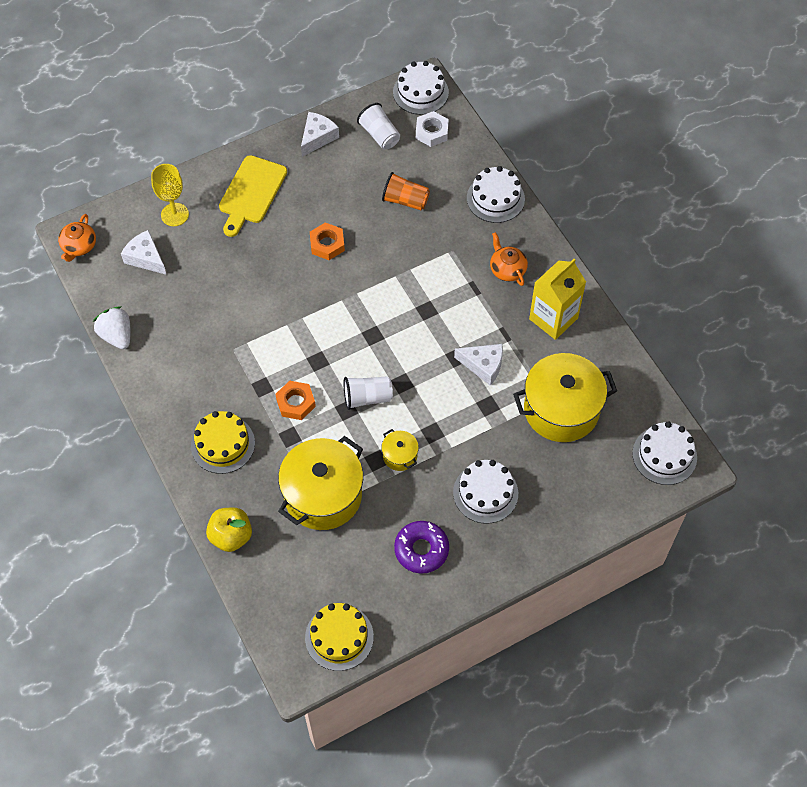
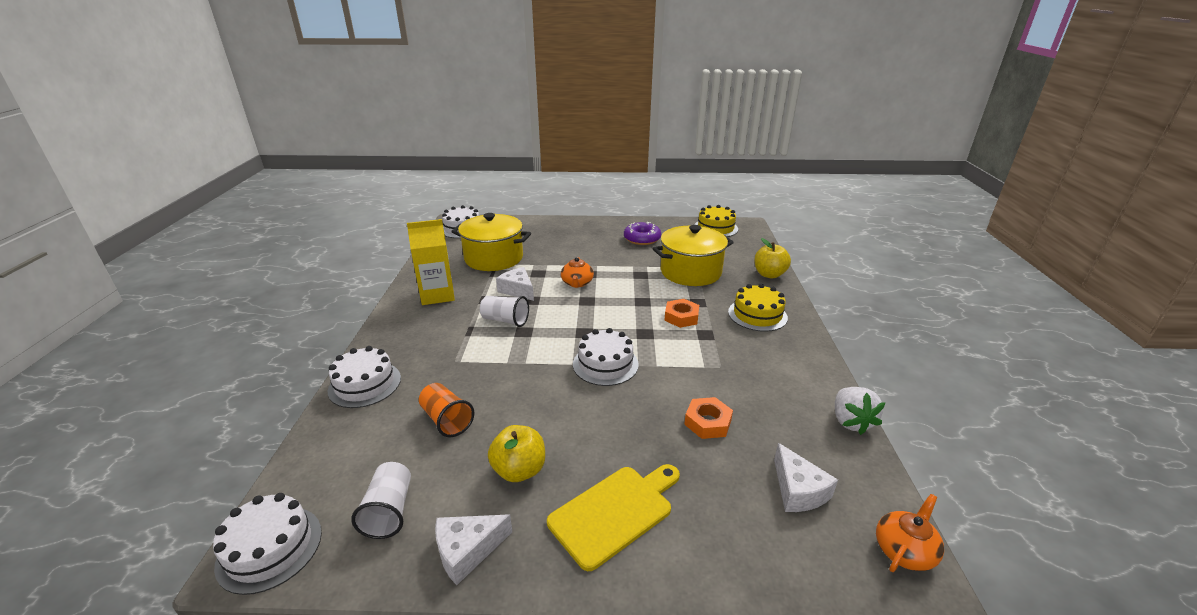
camera: 150 degrees left, 30 degrees down
(174, 214) = (739, 532): yellow goblet -> none
(326, 190) = (519, 470): none -> yellow apple
(327, 244) = (566, 414): orange nut -> orange nut (707, 422)
(367, 398) = (620, 302): white cup -> white cup (505, 320)
(400, 456) = (622, 272): yellow pot -> none
(432, 132) = (330, 482): white nut -> none
(485, 493) = (581, 245): white cake -> white cake (605, 364)
(507, 269) = (429, 332): orange teapot -> orange teapot (577, 283)

